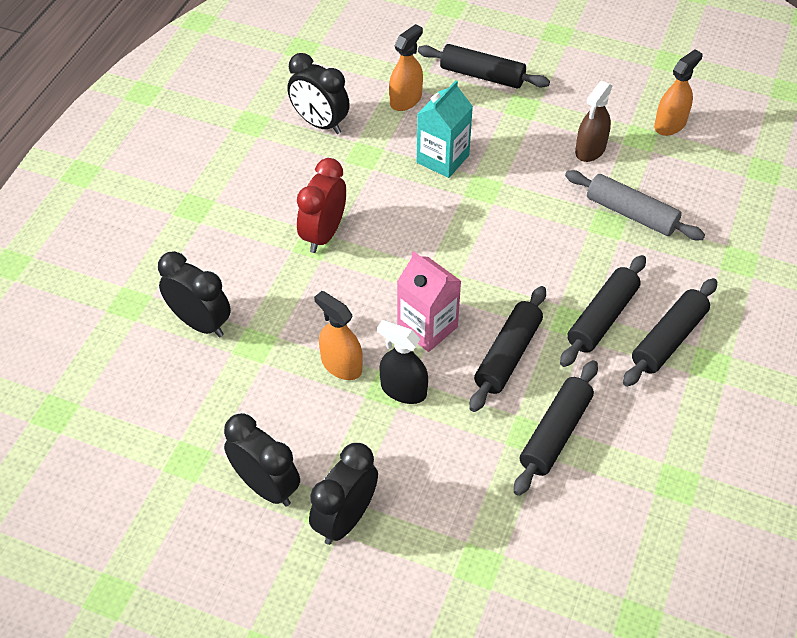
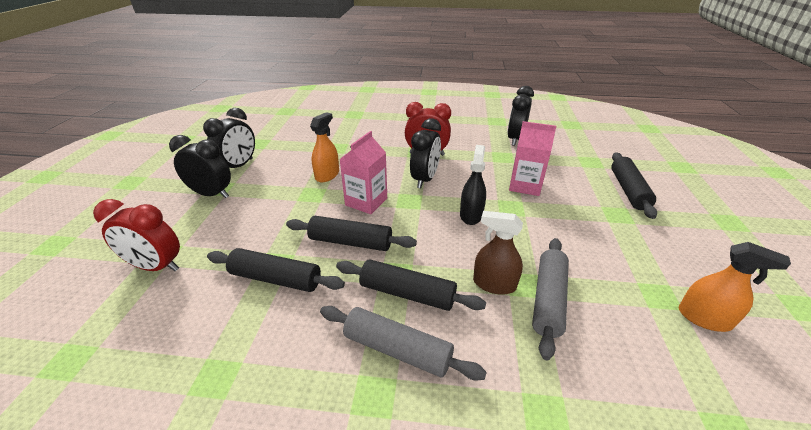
camera: 75 degrees right, 15 degrees down
(200, 323) = (346, 131): black clock -> black clock (425, 179)
(403, 390) = (311, 200): black spray bottle -> black spray bottle (471, 215)
(405, 100) = (566, 163): orange spray bottle -> none
(442, 159) = (525, 185): turquoise carton -> pink carton
(504, 565) = (156, 266): none -> red clock
(590, 150) = (606, 260): brown spray bottle -> brown spray bottle (494, 284)
(668, 339) = (397, 350): black rolling pin -> grey rolling pin

